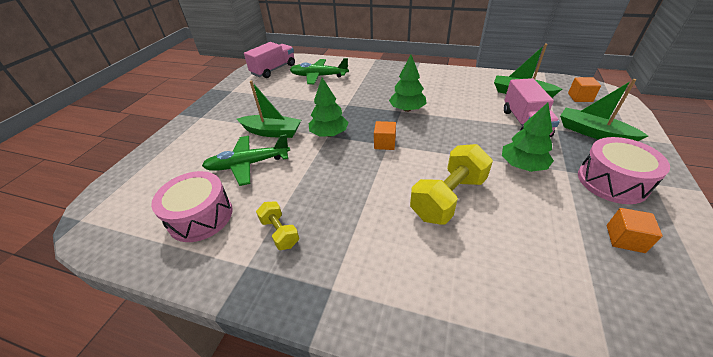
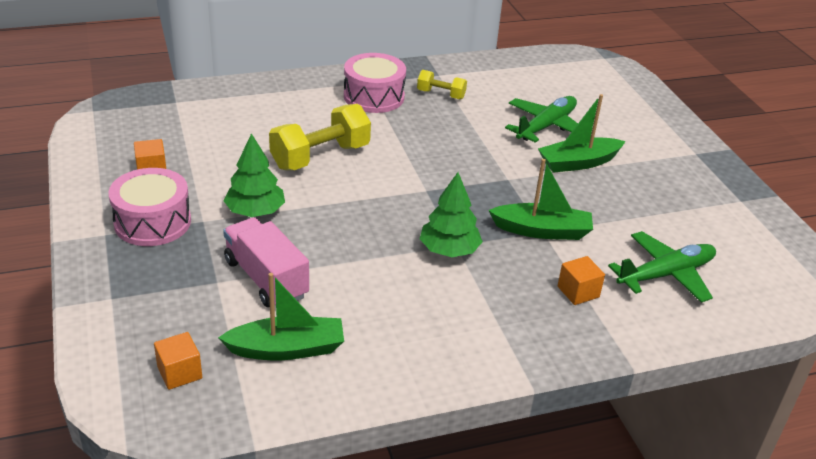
camera: 140 degrees right, 5 degrees down
(201, 216) = (518, 84): pink drum -> pink drum (374, 96)
(273, 70) = (764, 264): pink truck -> none
(329, 134) = (509, 181): green tree -> none
(384, 143) = (431, 190): orange cube -> orange cube (578, 292)
(448, 197) = (320, 157): yellow dumbbell -> yellow dumbbell turned 45 degrees clockwise
(593, 133) = (165, 291): green boat -> green boat (542, 231)

